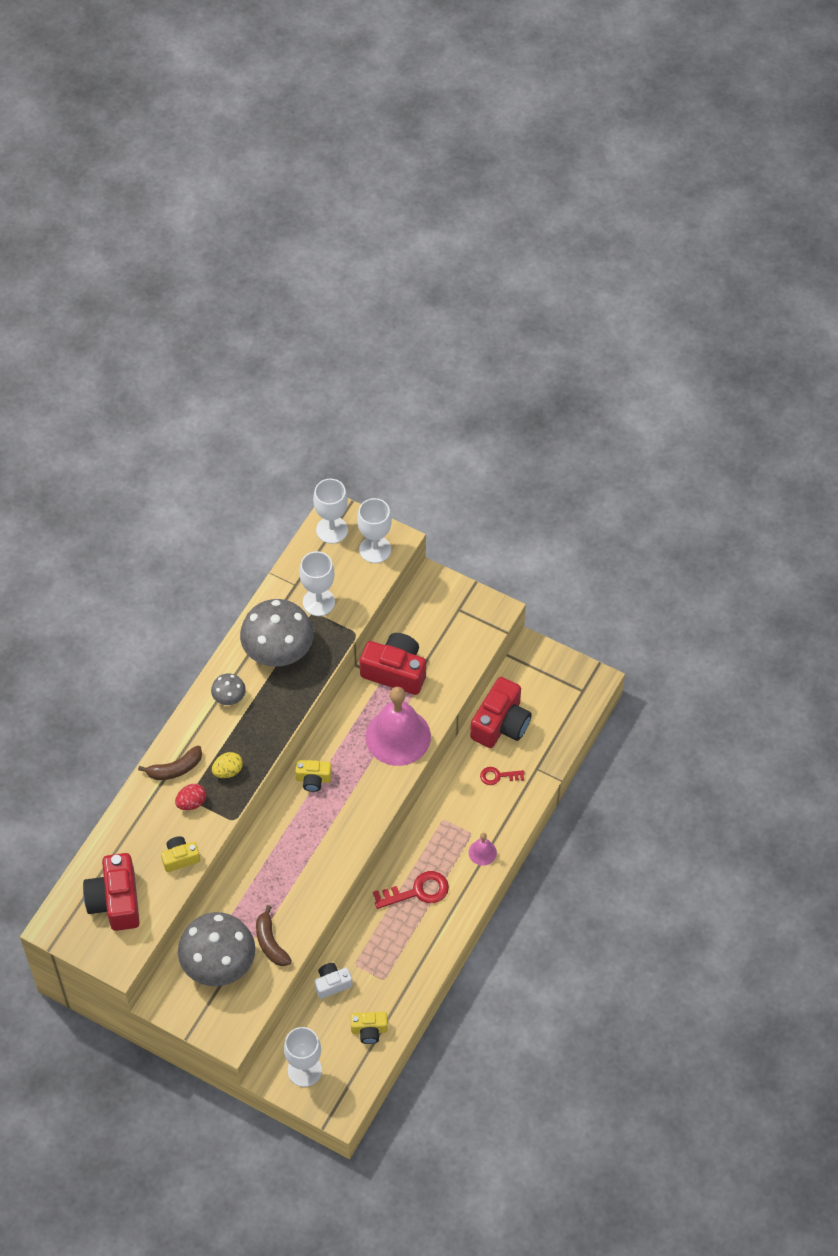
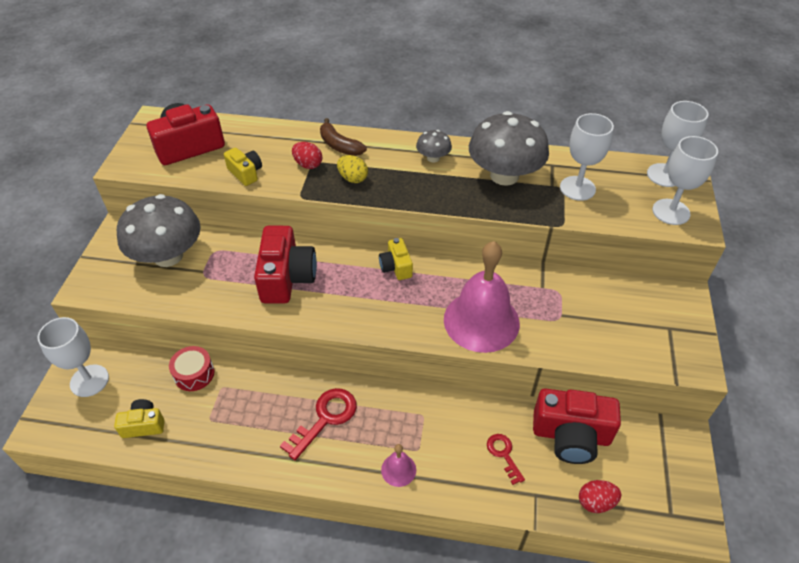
camera: 70 degrees right, 10 degrees down
(270, 943) = (199, 288): brown banana -> none
(332, 984) = (194, 374): white camera -> red drum
(369, 1030) = (143, 425): yellow camera -> yellow camera turned 105 degrees clockwise
(395, 671) = (556, 295): red camera -> red camera (286, 277)
(417, 891) = (325, 418): red key -> red key turned 105 degrees counterclockwise
(556, 733) = (596, 502): none -> red egg

